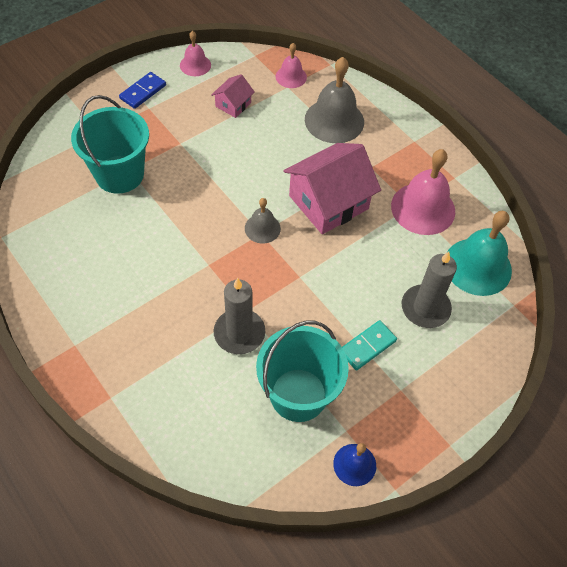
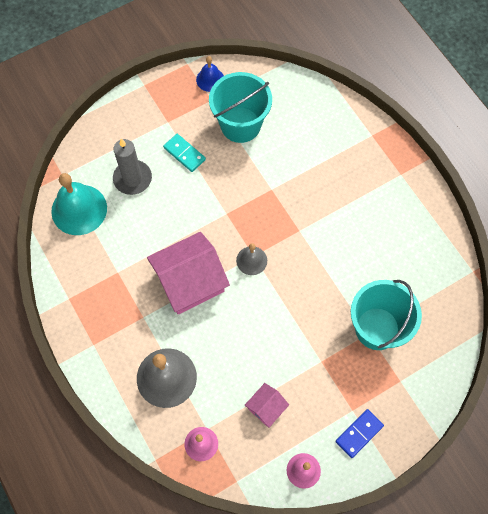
camera: 170 degrees left, 10 degrees up
(239, 333) = (278, 172): grey candle -> none
(367, 346) = (184, 154): turquoise domino -> turquoise domino turned 75 degrees clockwise
(423, 208) = (107, 268): pink bell -> none

